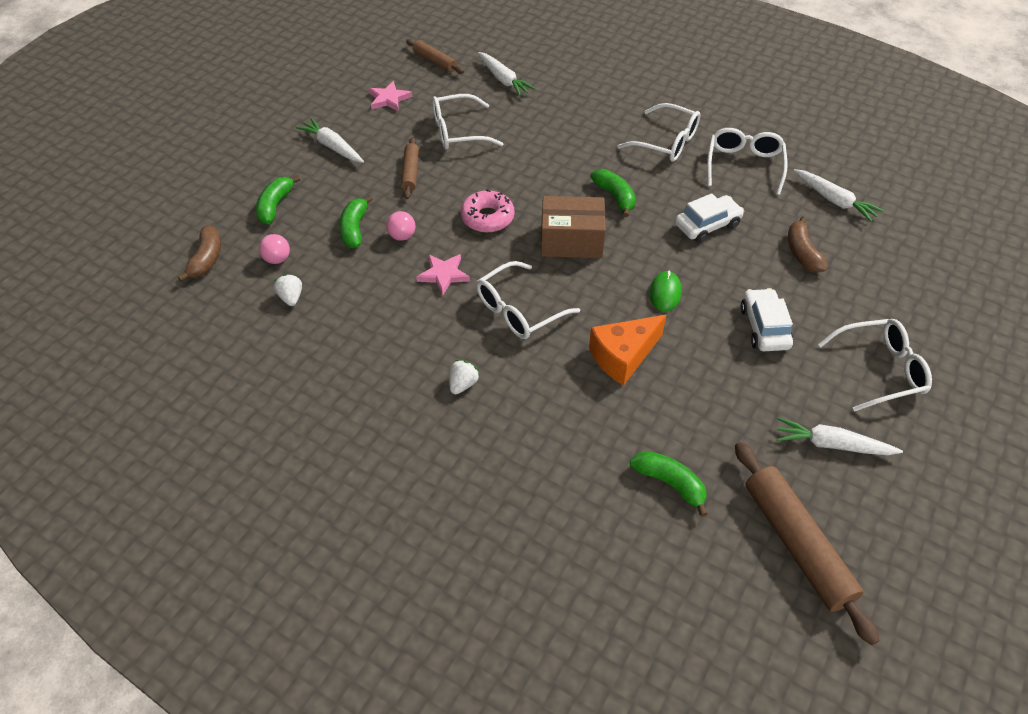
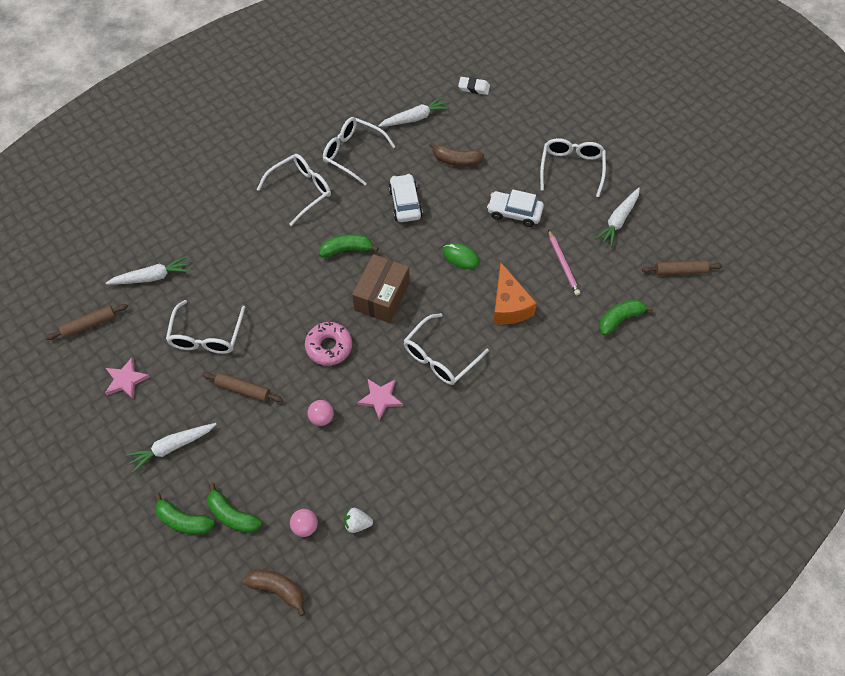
camera: 70 degrees left, 10 degrees up
(354, 229) = (295, 453): green banana -> green banana (184, 520)
(463, 384) = (497, 417): white strawberry -> none
(518, 310) = (440, 357): white glasses -> white glasses turned 60 degrees clockwise
(718, 397) = (563, 264): none -> pink pencil
(796, 544) = (680, 271): brown rolling pin -> brown rolling pin, size x0.55
(926, 239) = (474, 88): none -> white eraser

